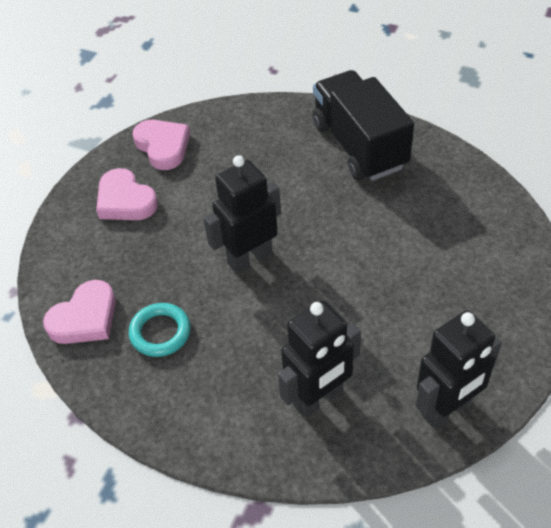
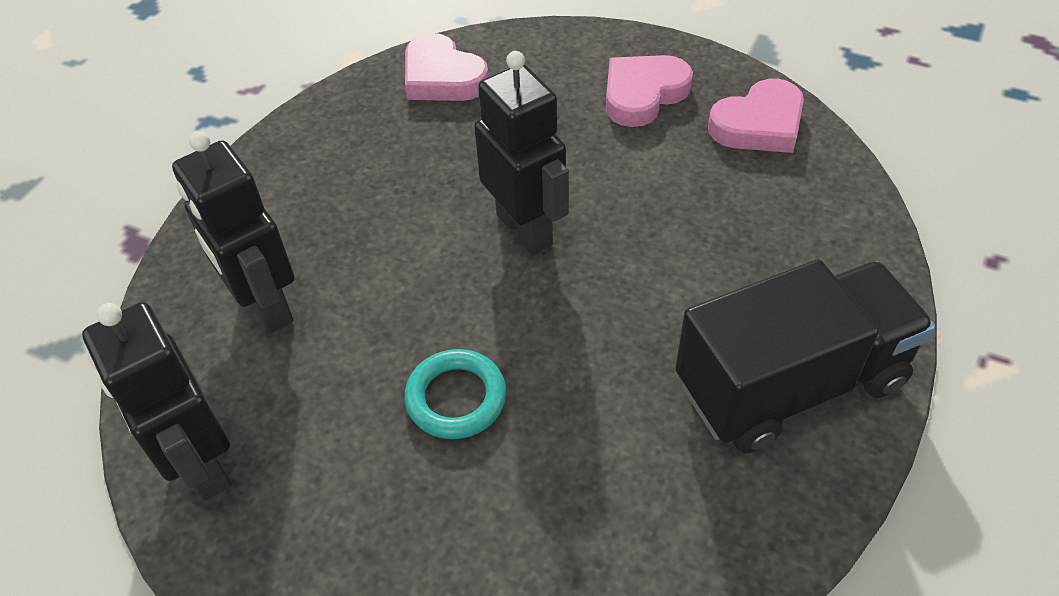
camera: 90 degrees right, 0 degrees up
(160, 332) = (408, 144): turquoise ring -> turquoise ring (456, 398)

